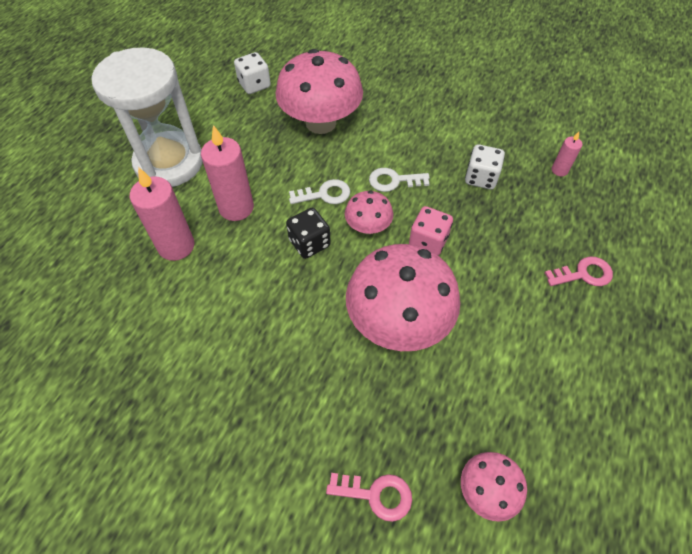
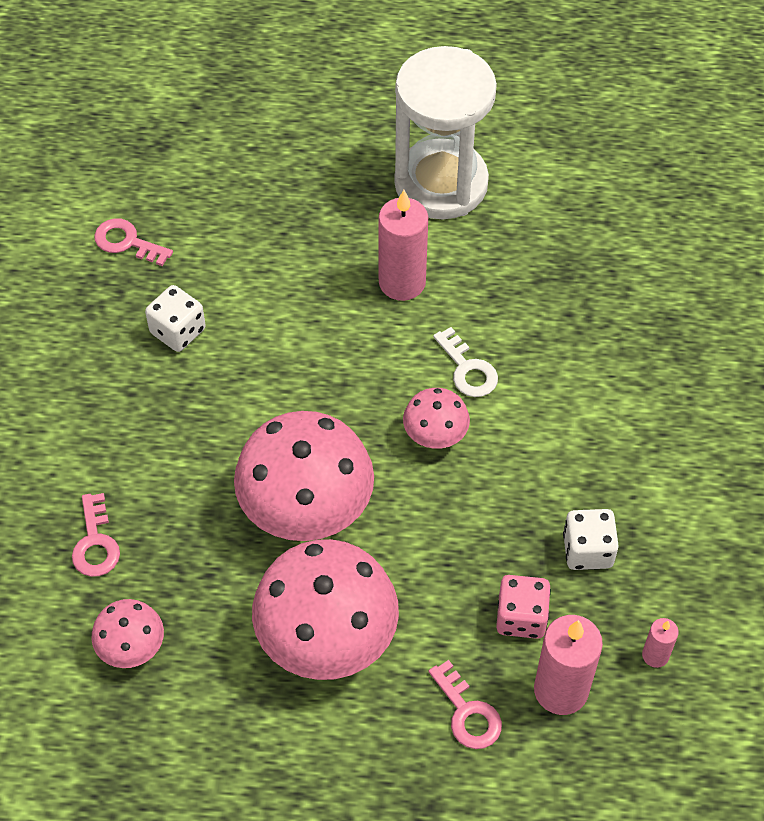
camera: 70 degrees right, 0 degrees up
(83, 381) = (127, 242): none -> pink key
(176, 246) = (320, 247): pink candle -> pink candle (561, 690)
(254, 85) = (631, 216): white dice -> white dice (178, 331)
(309, 243) = (382, 379): black dice -> none
(321, 123) = (597, 321): pink mushroom -> pink mushroom (327, 637)
(393, 181) = (529, 442): white key -> none
(428, 241) = (442, 511): pink dice -> pink dice (521, 617)

